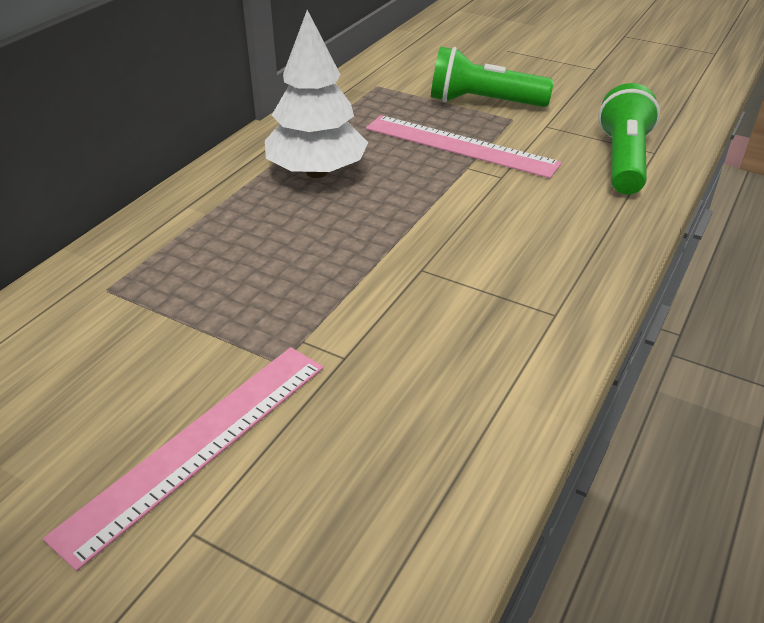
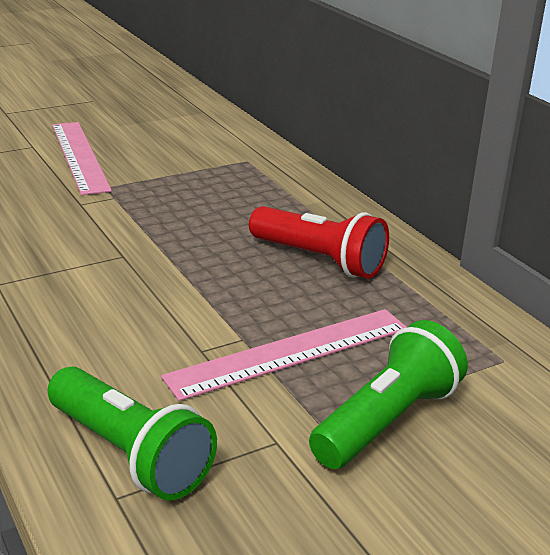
camera: 120 degrees right, 10 degrees down
(317, 172) = (319, 260): white tree -> red flashlight

